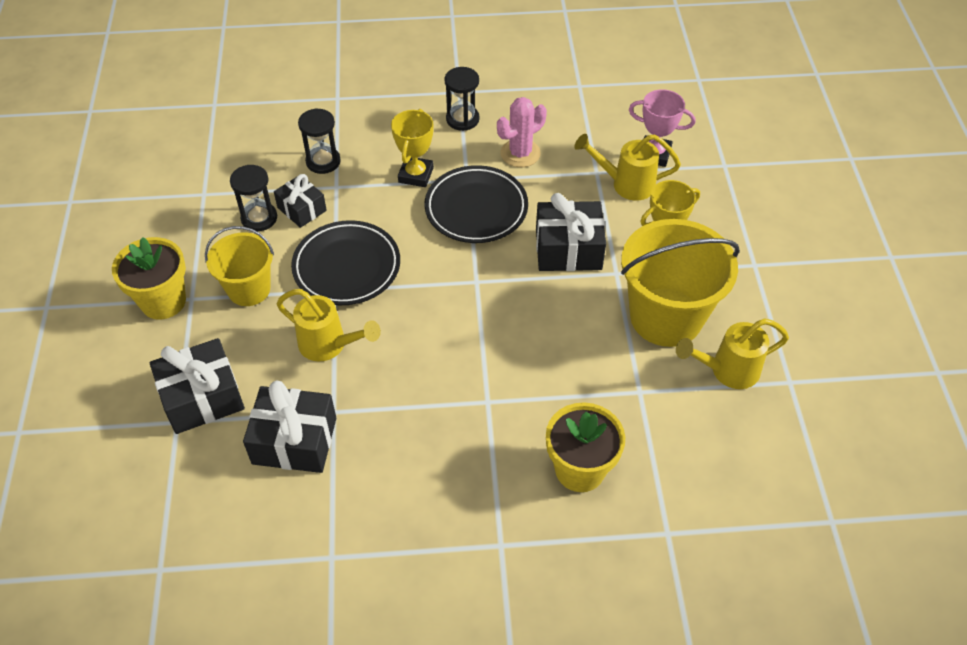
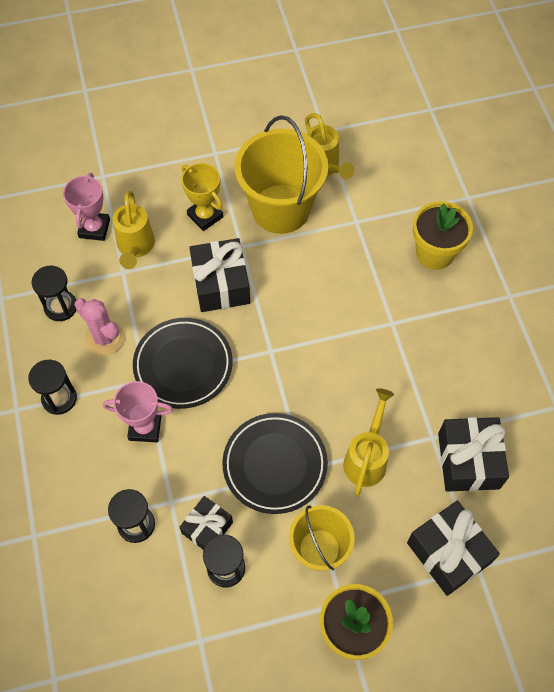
camera: 100 degrees left, 10 degrees up
(416, 175) = (145, 428): yellow trophy -> pink trophy
(562, 125) = (61, 307): none -> black hourglass

